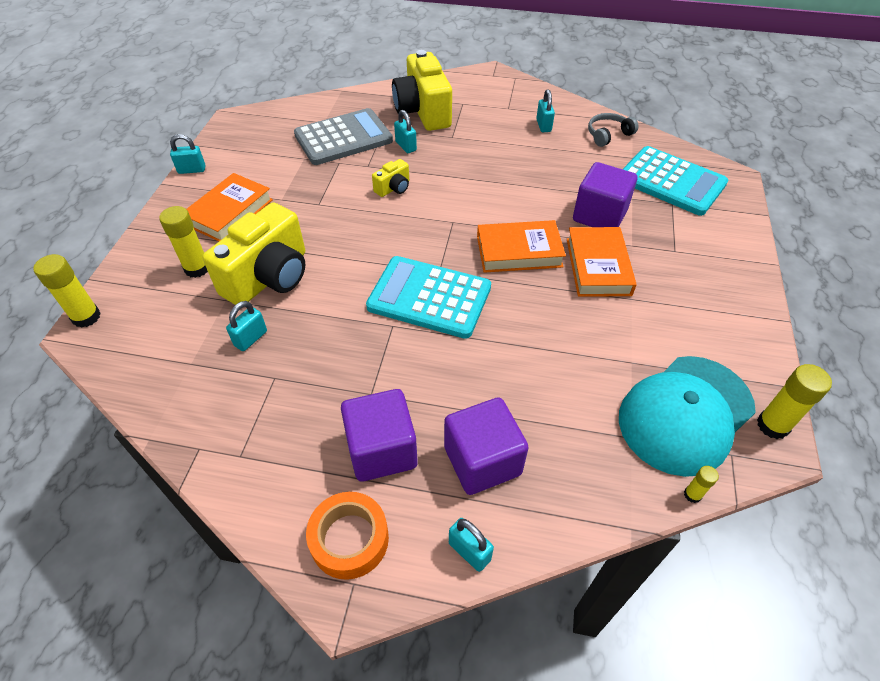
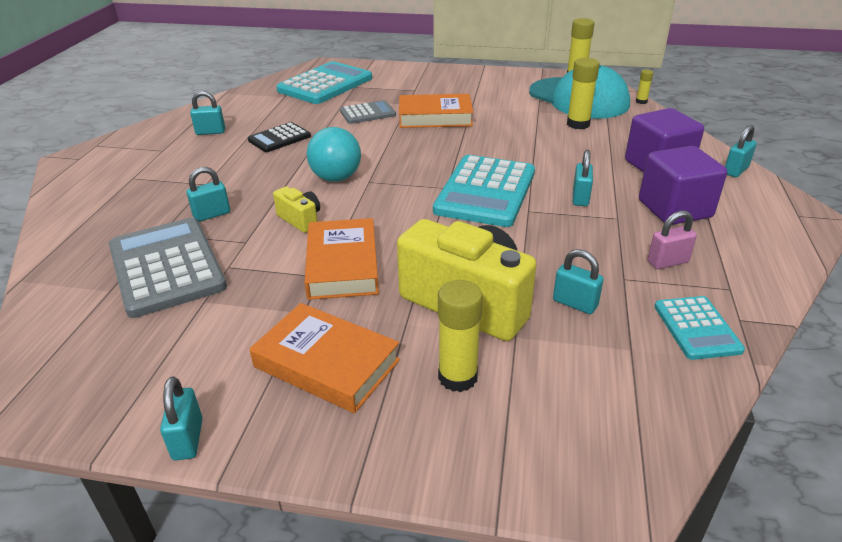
camera: 90 degrees left, 15 degrees down
(86, 317) = (587, 497): yellow glue stick -> yellow glue stick (578, 124)
(198, 412) = (696, 328): none -> turquoise calculator
(290, 417) = (667, 262): none -> pink padlock
(349, 539) = (765, 219): orange tape -> none
(412, 369) = (580, 198): none -> turquoise padlock
(423, 112) = (135, 205): yellow camera -> none
(459, 202) = (336, 178): none -> turquoise ball
(519, 251) = (416, 148): orange book -> orange book (343, 265)
(534, 164) = (279, 138): none -> black calculator
(599, 215) = (367, 113): purple cube -> grey calculator
(608, 135) = (243, 103): grey headphones -> none

